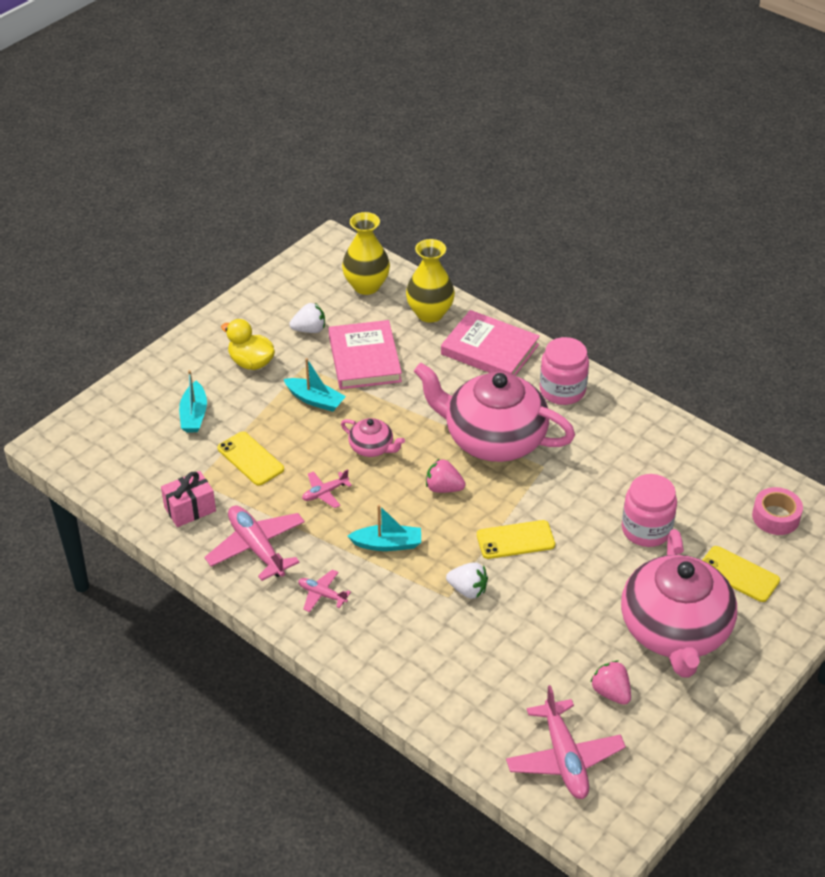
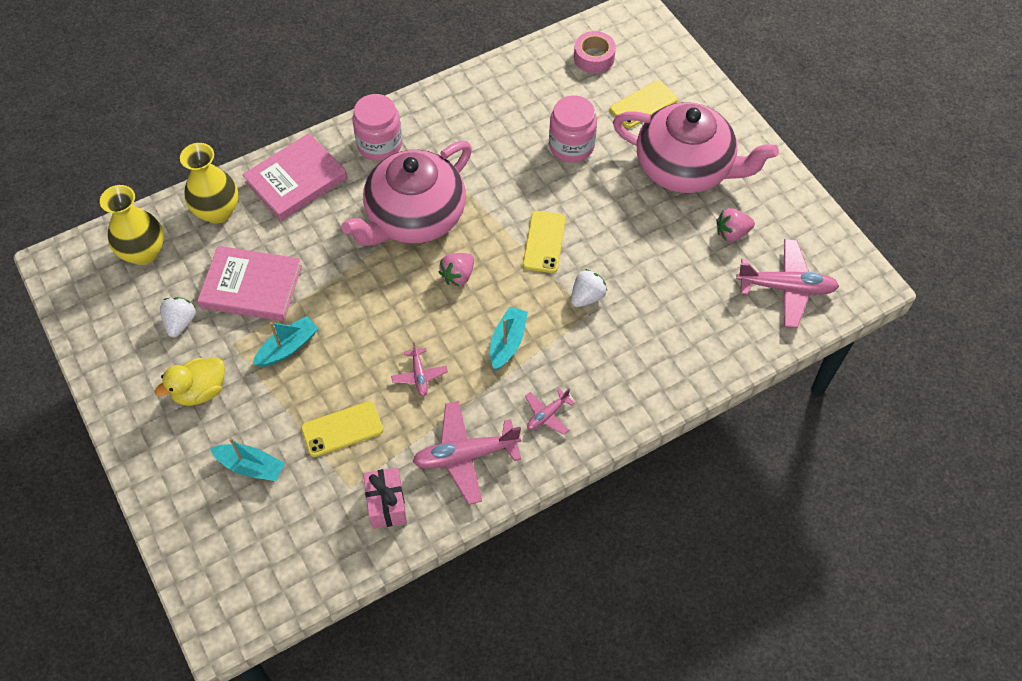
camera: 70 degrees left, 15 degrees up
(372, 448) = (378, 317): pink teapot -> none

